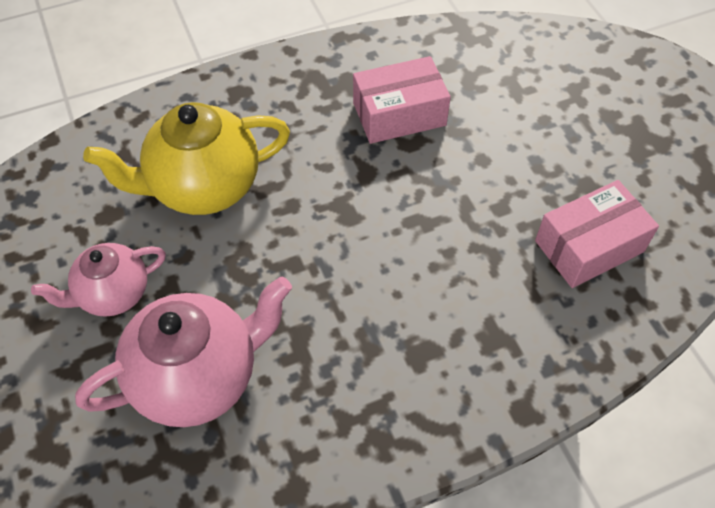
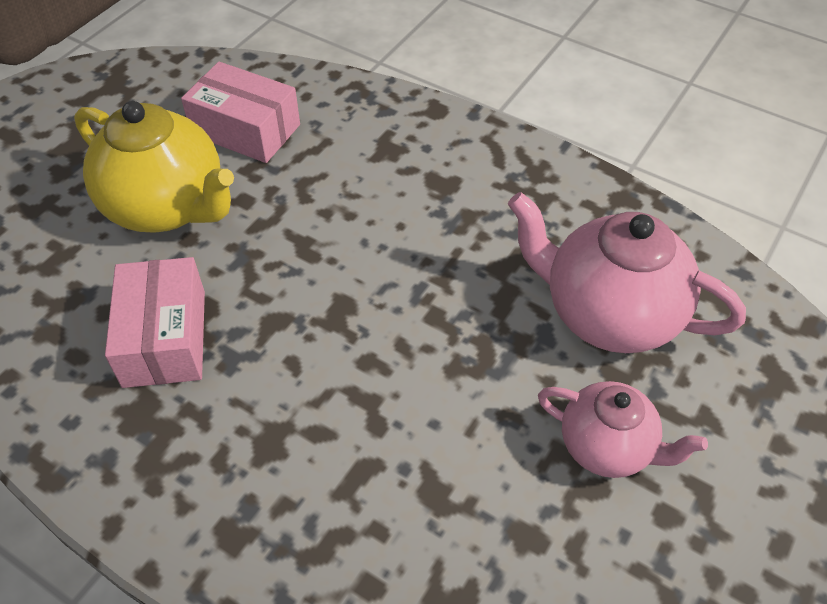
camera: 125 degrees left, 5 degrees down
(203, 187) = (411, 463): yellow teapot -> yellow teapot (167, 207)
(399, 114) = (164, 338): pink box -> pink box turned 45 degrees clockwise

